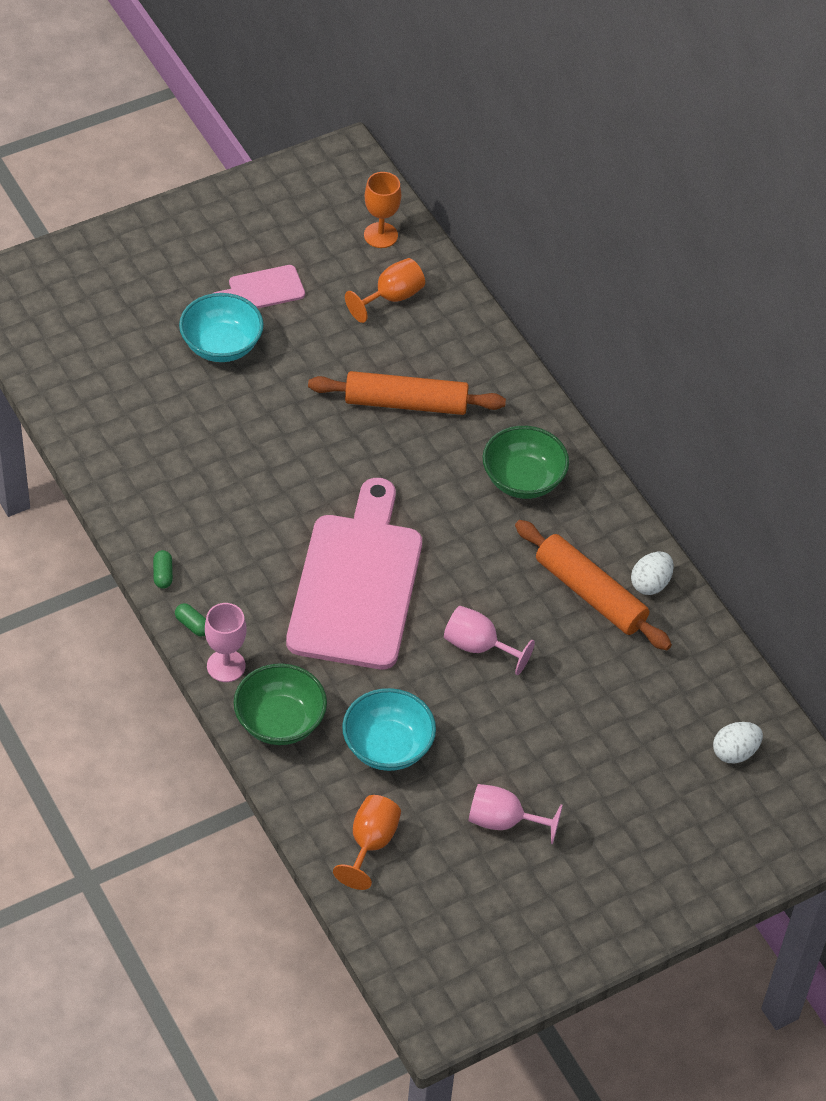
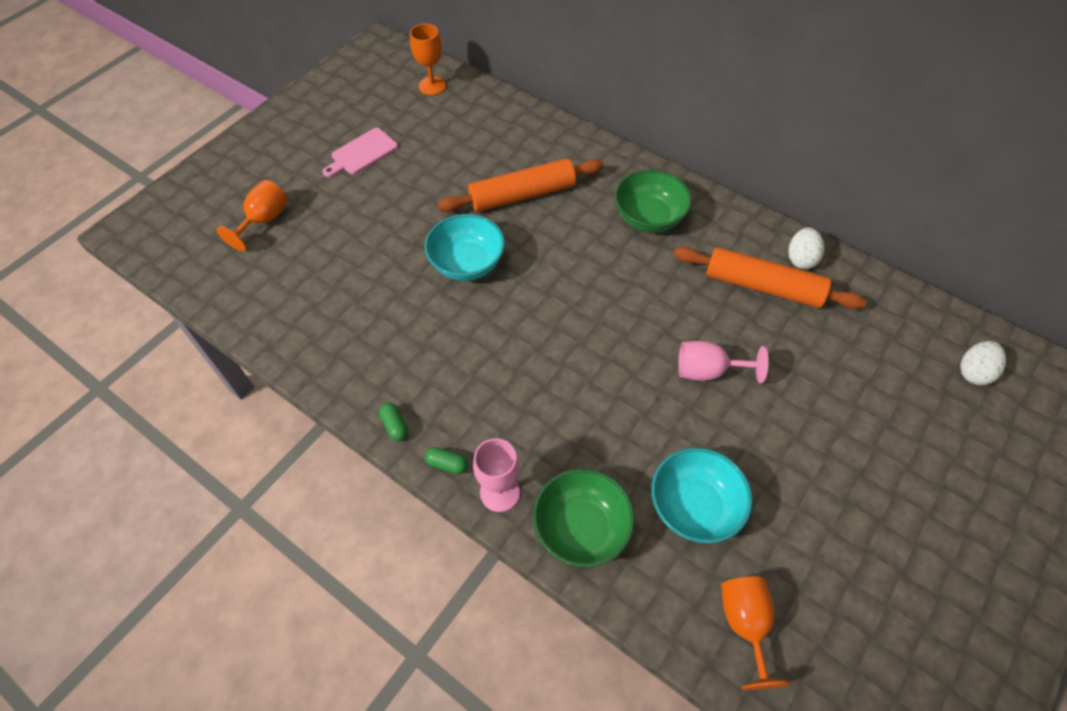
camera: 20 degrees left, 5 degrees up
(221, 345) = (350, 206): turquoise bowl -> turquoise bowl (467, 263)
(357, 584) = (572, 359): pink cutting board -> none
(391, 297) = (465, 124): orange goblet -> orange goblet (264, 220)
(503, 821) = (845, 535): pink goblet -> none

